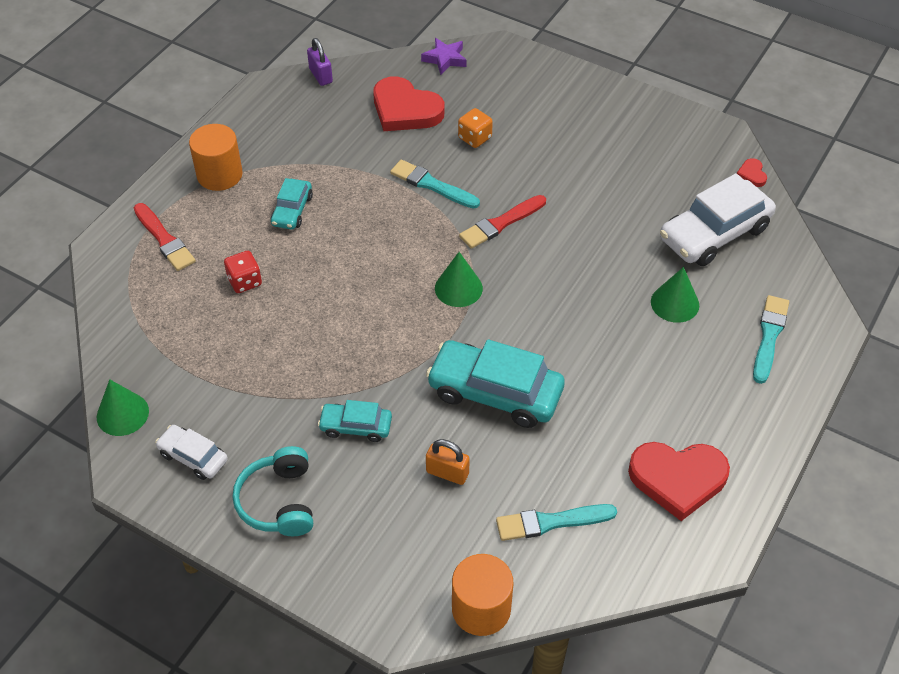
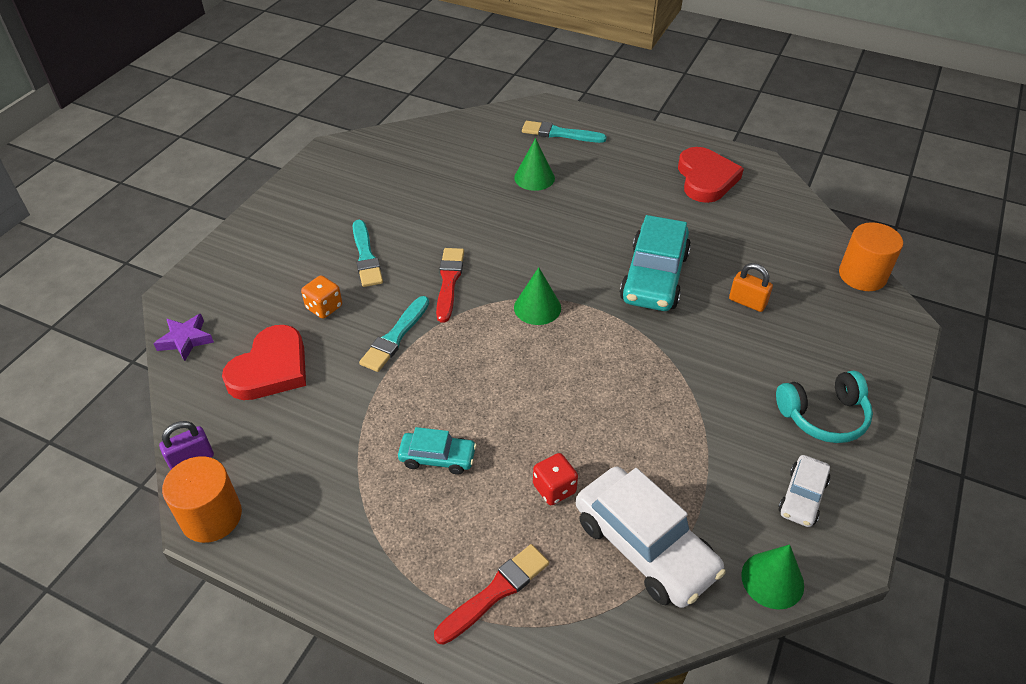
camera: 95 degrees left, 5 degrees down
(219, 175) = (375, 547): orange cylinder -> orange cylinder (211, 516)
(356, 427) = (721, 368): turquoise car -> none
(447, 473) = (747, 302): orange padlock -> orange padlock turned 75 degrees counterclockwise
(501, 223) = (449, 282): red brush -> red brush turned 135 degrees counterclockwise
(551, 522) = (769, 240): turquoise brush -> turquoise brush (366, 256)
(714, 233) = (454, 156): white car -> white car (645, 546)
(752, 174) = (384, 135): red heart -> none

